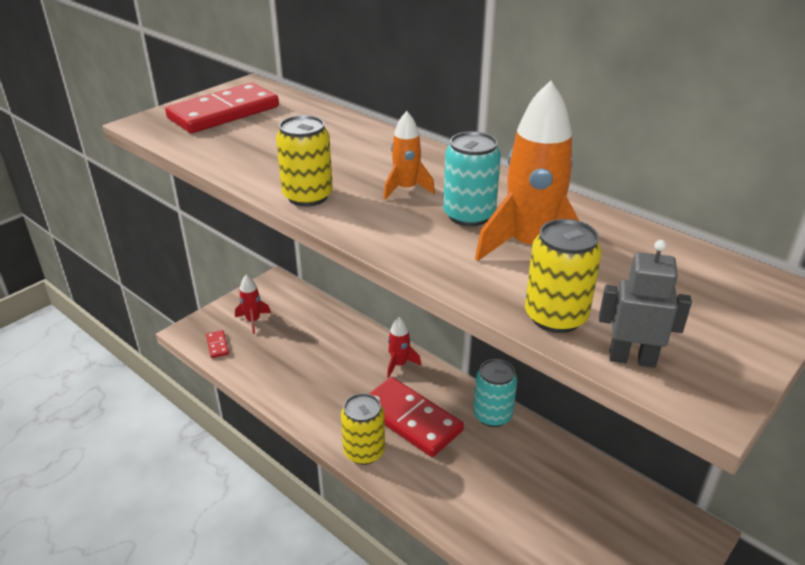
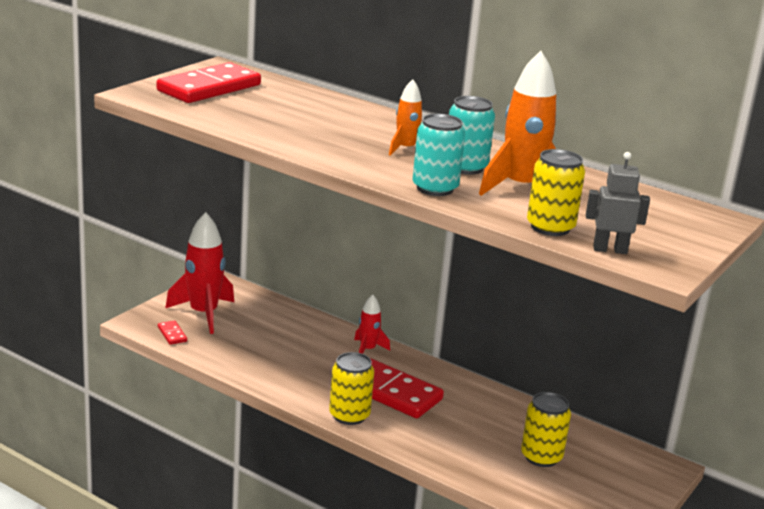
camera: 10 degrees left, 10 degrees down
(253, 321) = (203, 314): red rocket -> red rocket, size x1.83
(307, 196) = (322, 151): yellow can -> yellow can (541, 457)
(492, 415) = (469, 388): turquoise can -> turquoise can (435, 188)

